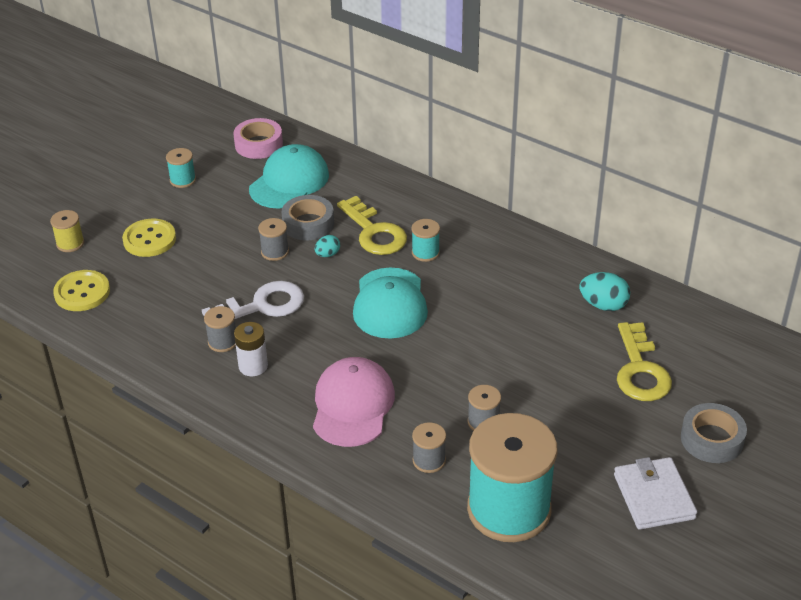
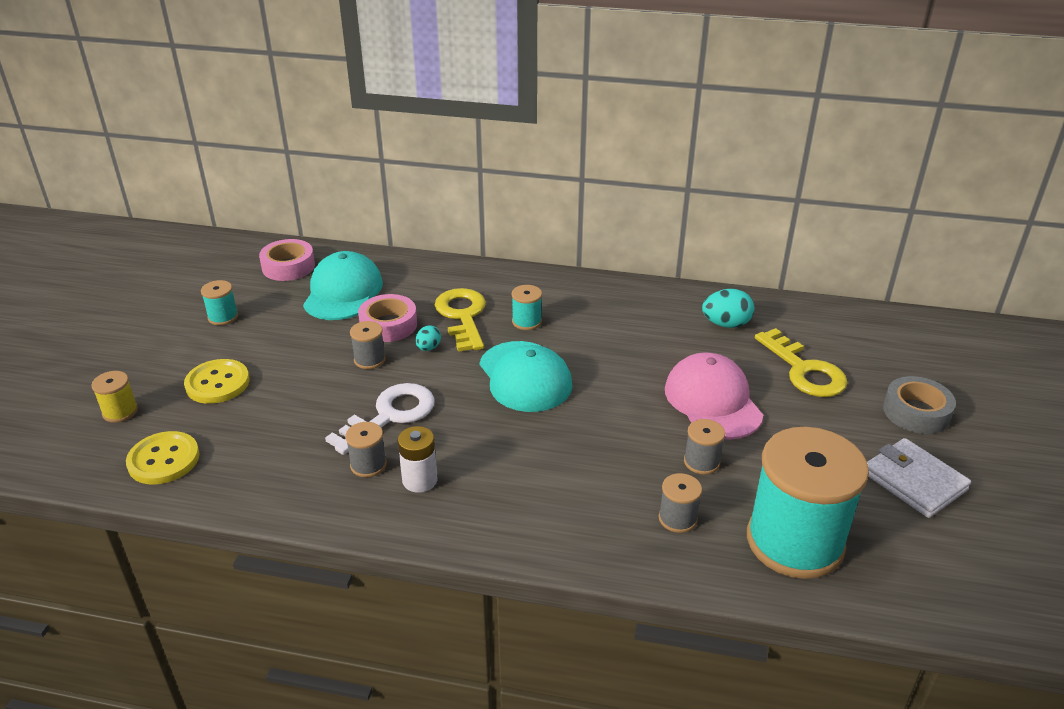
camera: 25 degrees left, 5 degrees down
(308, 224) = (388, 325): grey tape -> pink tape
(352, 405) = (557, 487): pink cap -> pink cap (712, 401)
(374, 232) = (462, 316): yellow key -> yellow key turned 135 degrees counterclockwise

